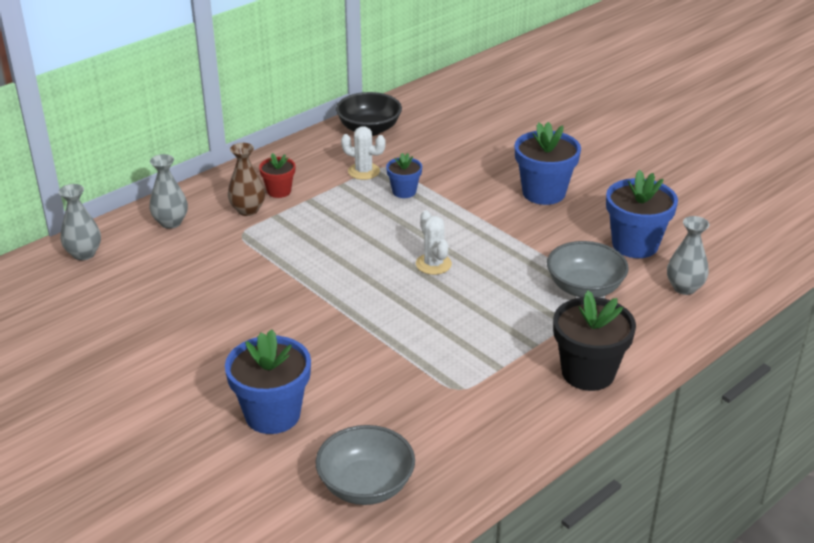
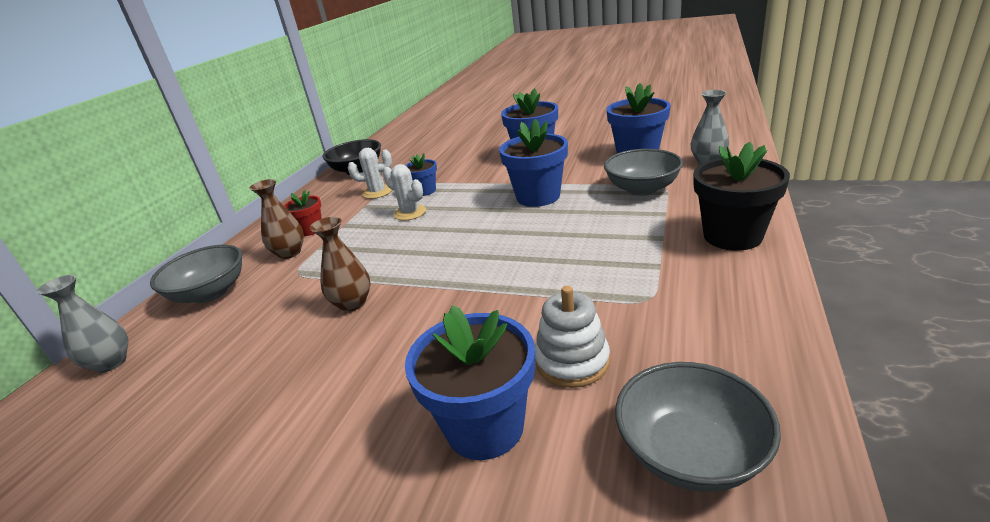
camera: 25 degrees left, 5 degrees down
(171, 222) = (210, 293): grey vase -> grey bowl
(261, 285) = (352, 303): none -> brown vase
(360, 404) = (572, 361): none -> white stacking toy
(433, 264) = (503, 222): white cactus -> white cactus (410, 213)
(490, 250) = (538, 196): none -> blue flower pot

